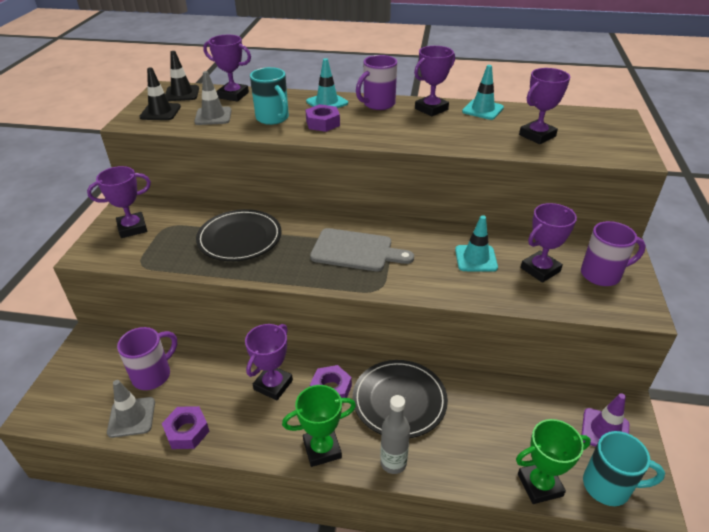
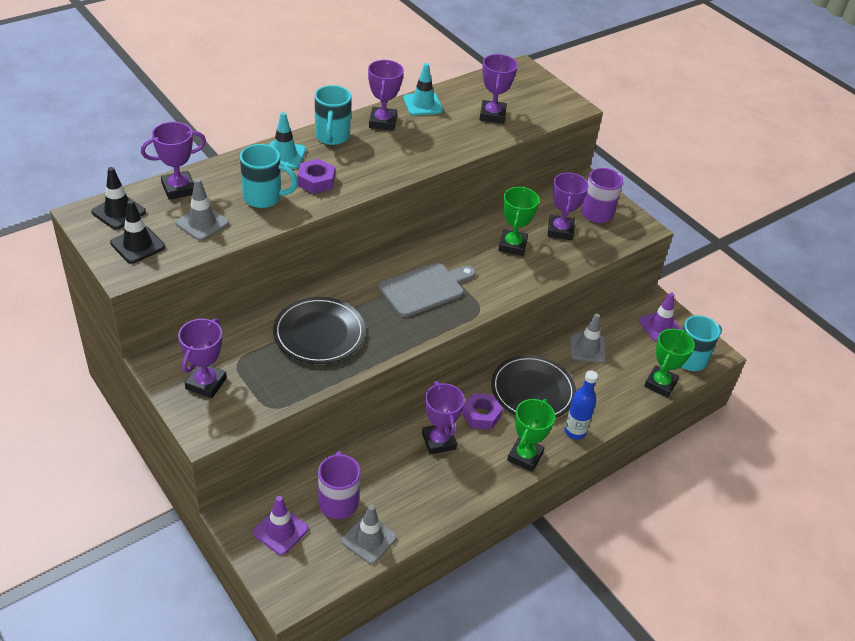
camera: 50 degrees left, 5 degrees up
(97, 366) = (280, 530): none -> purple traffic cone
(187, 431) = (423, 515): purple nut -> none
(378, 104) = (332, 137): purple mug -> turquoise mug
(393, 463) = (575, 431): grey bottle -> blue bottle
(476, 258) = (512, 245): turquoise traffic cone -> green trophy
(497, 400) = (587, 348): none -> grey traffic cone

